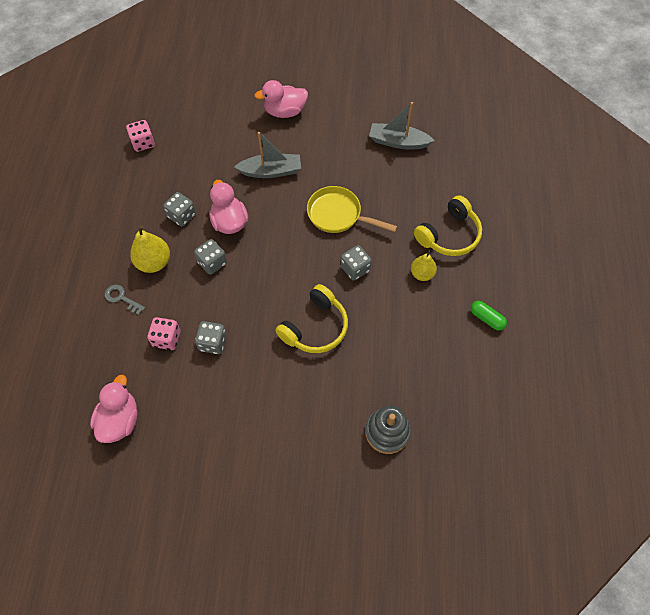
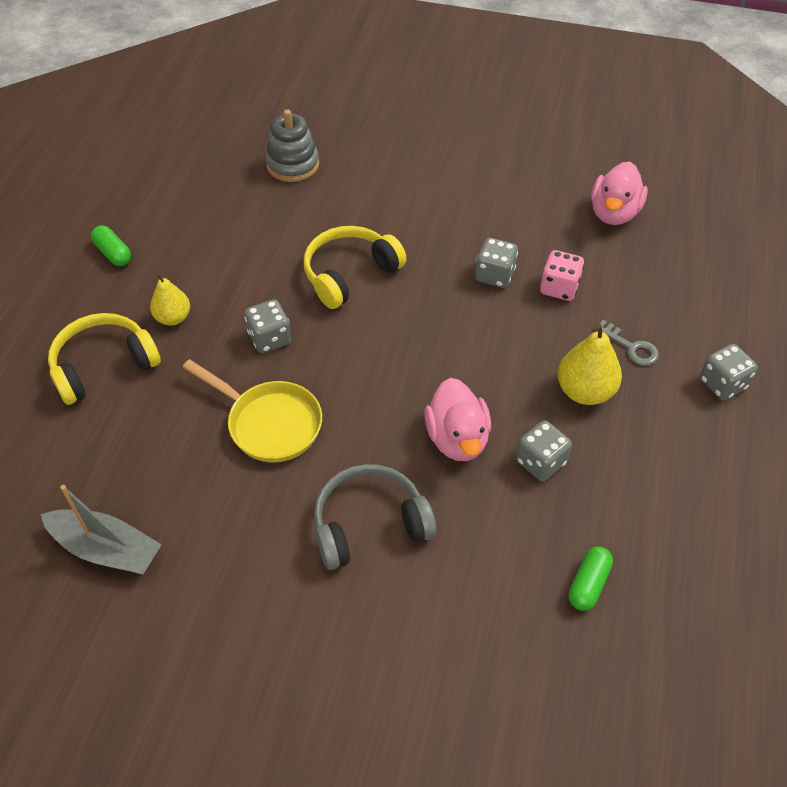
camera: 170 degrees left, 10 degrees down
(143, 143) = (625, 632): pink dice -> none
(159, 160) = (588, 584): none -> green capsule
(212, 263) = (490, 377): grey dice -> grey dice (722, 384)
(271, 171) = (369, 524): grey boat -> grey headphones
(285, 111) = (313, 666): pink duck -> none

